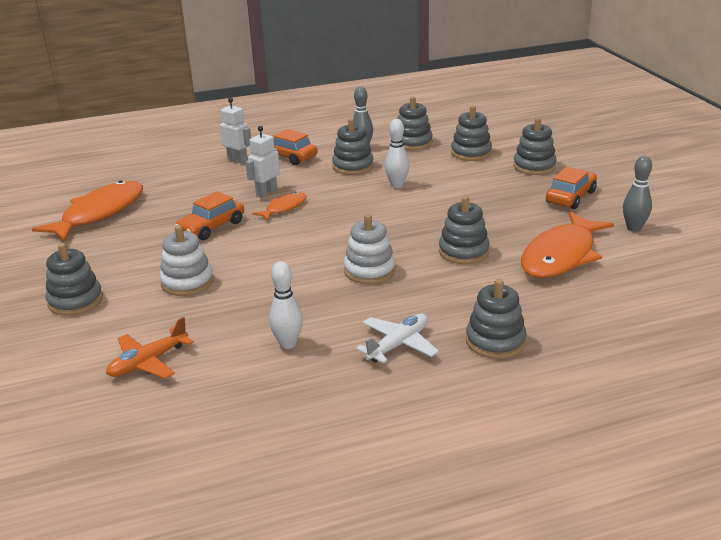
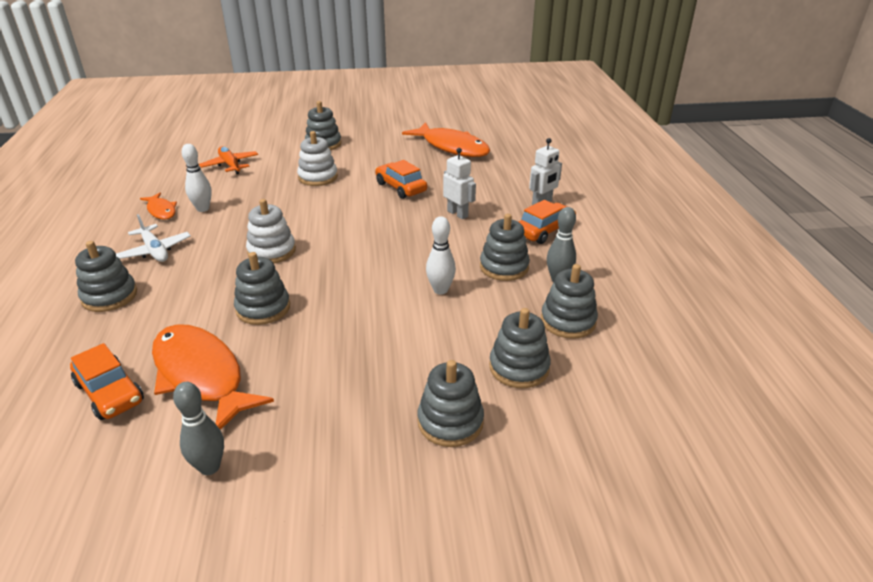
camera: 100 degrees right, 5 degrees up
(284, 208) = (419, 220): orange fish -> orange fish (161, 211)
(570, 197) = (334, 431): orange car -> orange car (110, 392)

